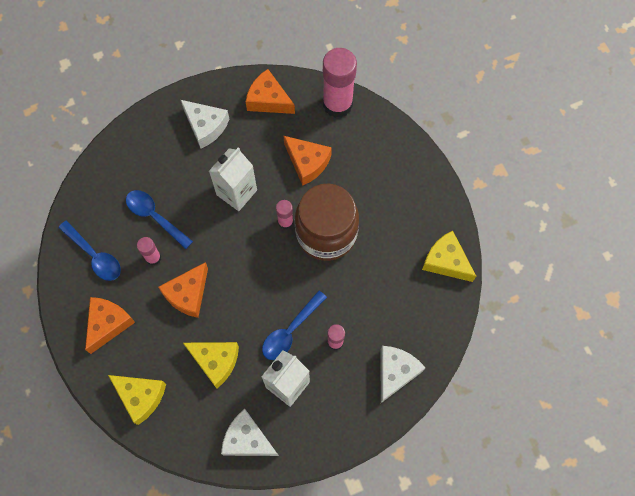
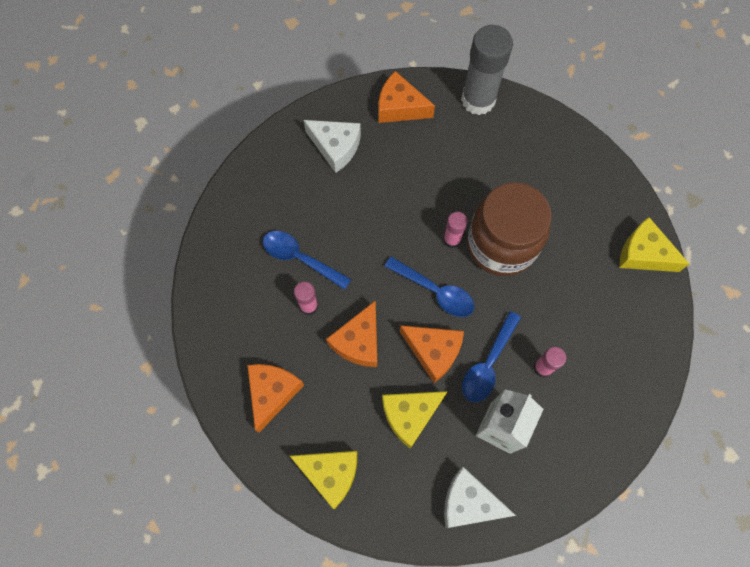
camera: 10 degrees left, 0 degrees up
(94, 256) = (239, 315): blue spoon -> blue spoon (435, 291)
(215, 361) = (410, 415): yellow cheese -> yellow cheese turned 135 degrees clockwise
(236, 192) = (388, 215): white carton -> none
(307, 163) = (460, 169): orange cheese -> orange cheese (433, 351)
(337, 104) = (478, 100): pink glue stick -> grey glue stick
(395, 372) = (621, 391): white cheese -> none

